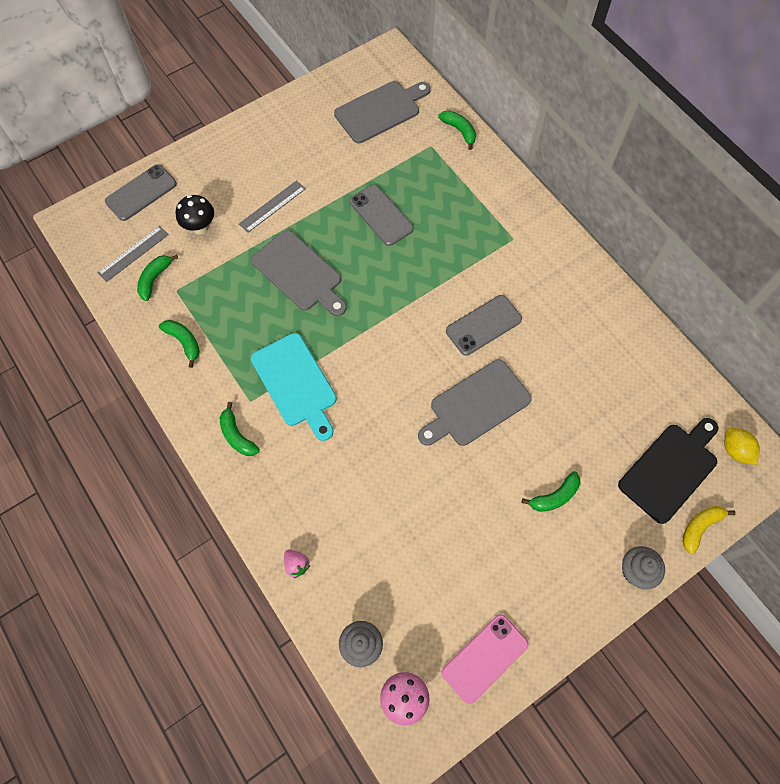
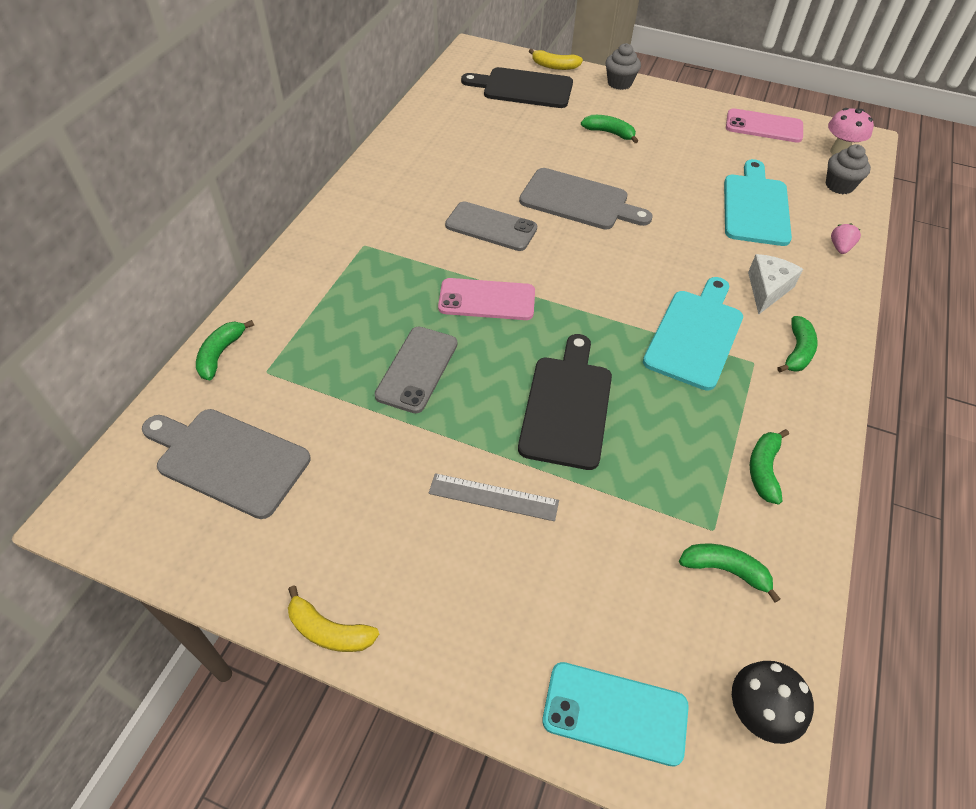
camera: 125 degrees left, 15 degrees down
(133, 253) = (718, 633): grey ruler -> none
(141, 193) = (615, 713): grey phone -> turquoise phone
(154, 279) = (725, 570): green banana -> green banana turned 150 degrees counterclockwise
(200, 227) = (600, 568): black mushroom -> black mushroom (756, 714)
(259, 115) = (329, 631): none -> yellow banana
(298, 466) = (767, 289): none -> white cheese
(299, 273) = (567, 406): grey cutting board -> black cutting board
(384, 540) = (755, 206): none -> turquoise cutting board
(412, 281) = (487, 300): none -> pink phone
(735, 450) = (475, 66): yellow lemon -> none

